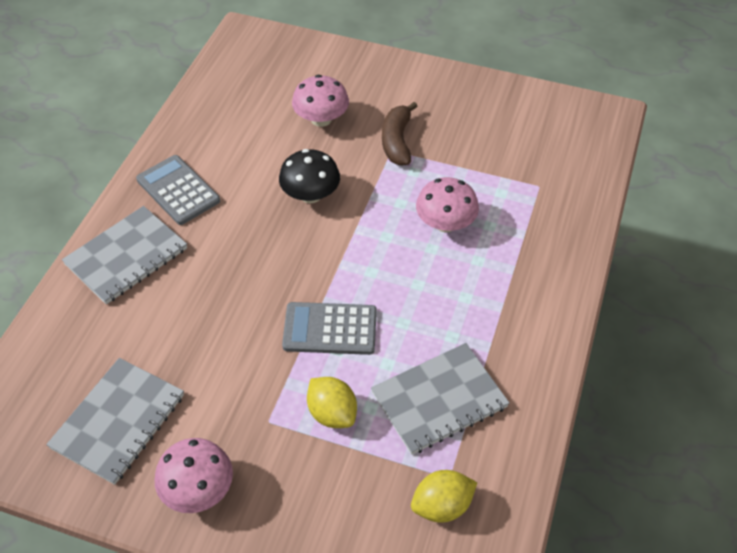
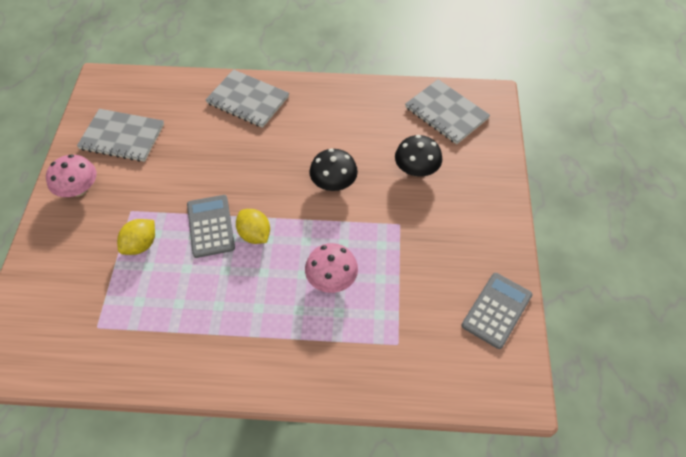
camera: 75 degrees right, 5 degrees up
(178, 190) = (313, 108): grey calculator -> grey calculator (497, 310)
(321, 119) = (416, 169): pink mushroom -> black mushroom
(397, 141) = (411, 225): brown banana -> none
(439, 400) = (160, 308): grey notebook -> grey notebook (446, 113)
(442, 506) = (74, 327): yellow lemon -> yellow lemon (255, 234)

